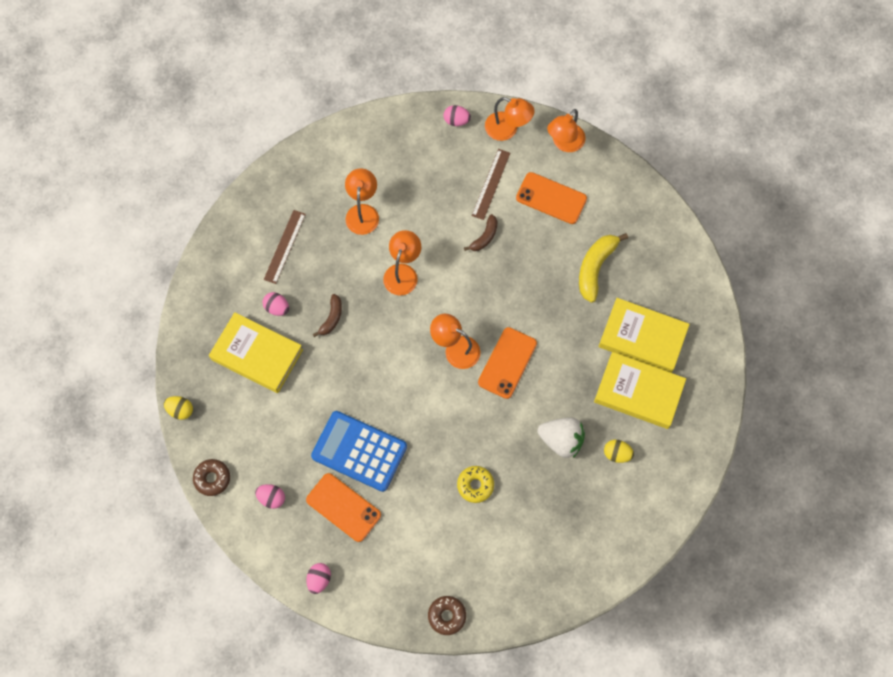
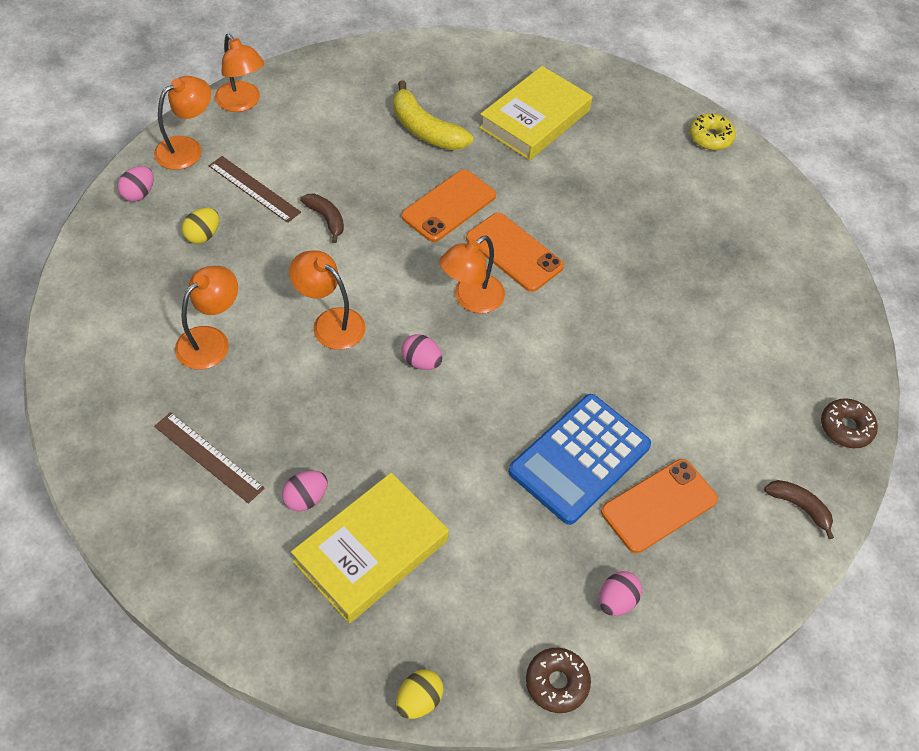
camera: 75 degrees left, 15 degrees down
(319, 579) = (762, 572): pink egg -> pink egg (421, 362)
(332, 318) = (357, 430): brown banana -> brown banana (799, 507)
(363, 212) = (211, 340): orange lamp -> orange lamp turned 105 degrees clockwise
(475, 485) = (671, 339): yellow donut -> yellow donut (710, 137)
(551, 198) = (310, 139): orange phone -> orange phone (449, 206)
(561, 440) = (638, 233): white strawberry -> none
(617, 454) = (673, 188): yellow egg -> yellow egg (203, 235)
(638, 392) = (602, 144): yellow book -> none

